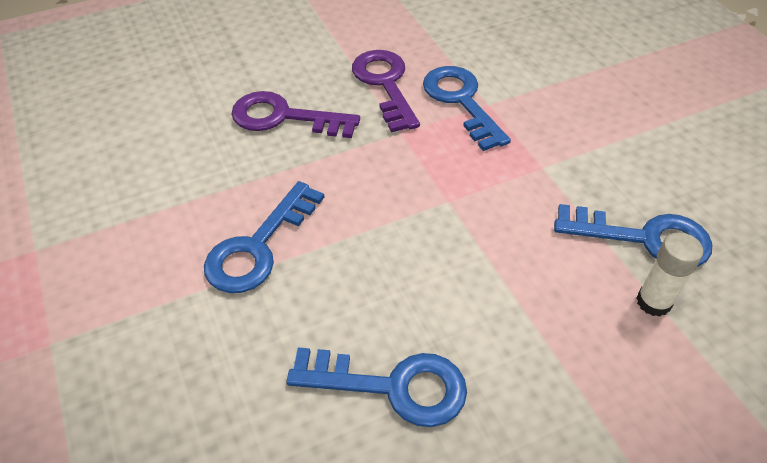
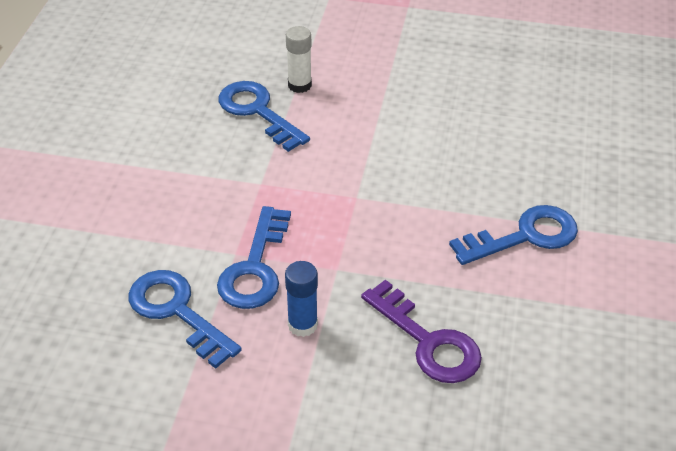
camera: 145 degrees left, 5 degrees down
(385, 84) = (302, 325): purple key -> blue glue stick
(392, 386) = (491, 122): blue key -> blue key (176, 312)

